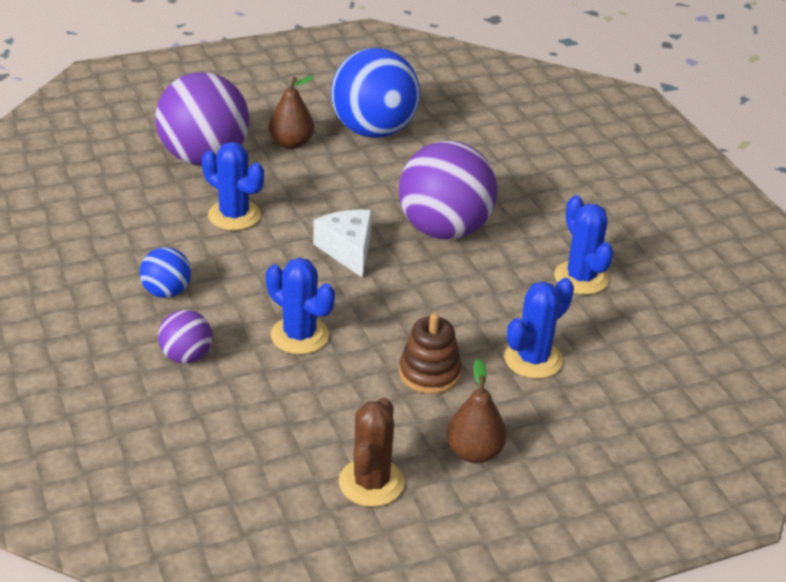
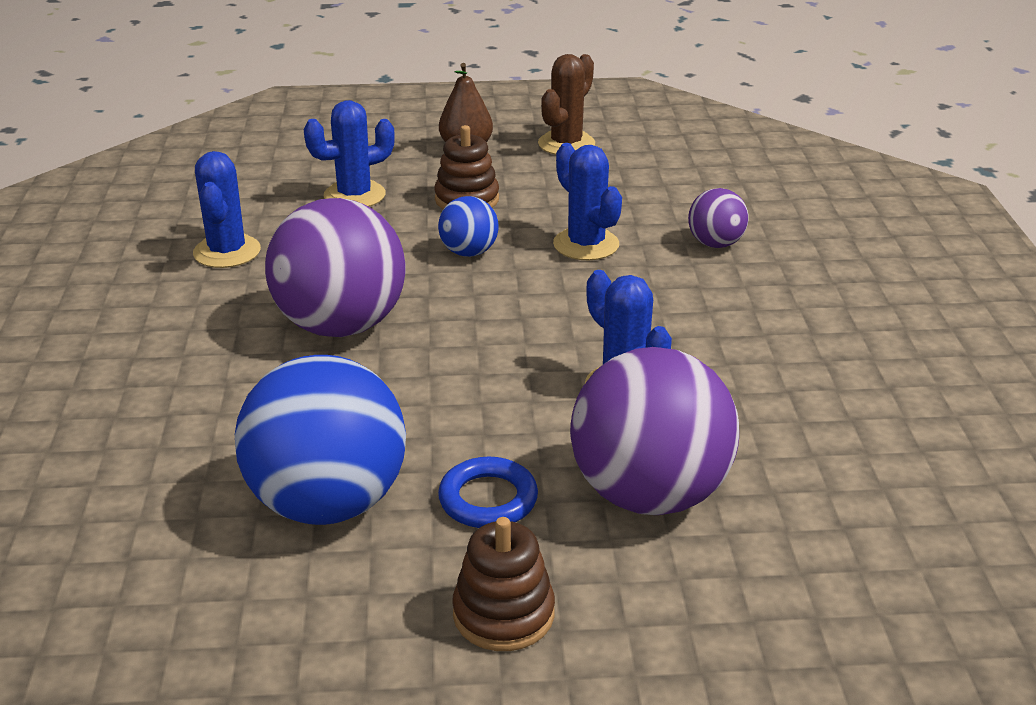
camera: 160 degrees left, 5 degrees down
(167, 292) = (732, 306): blue ball -> blue ball (469, 252)
(262, 101) = (503, 614): none -> brown stacking toy
(291, 143) = (488, 499): brown pear -> blue ring
(348, 250) = (485, 320): white cheese -> none

